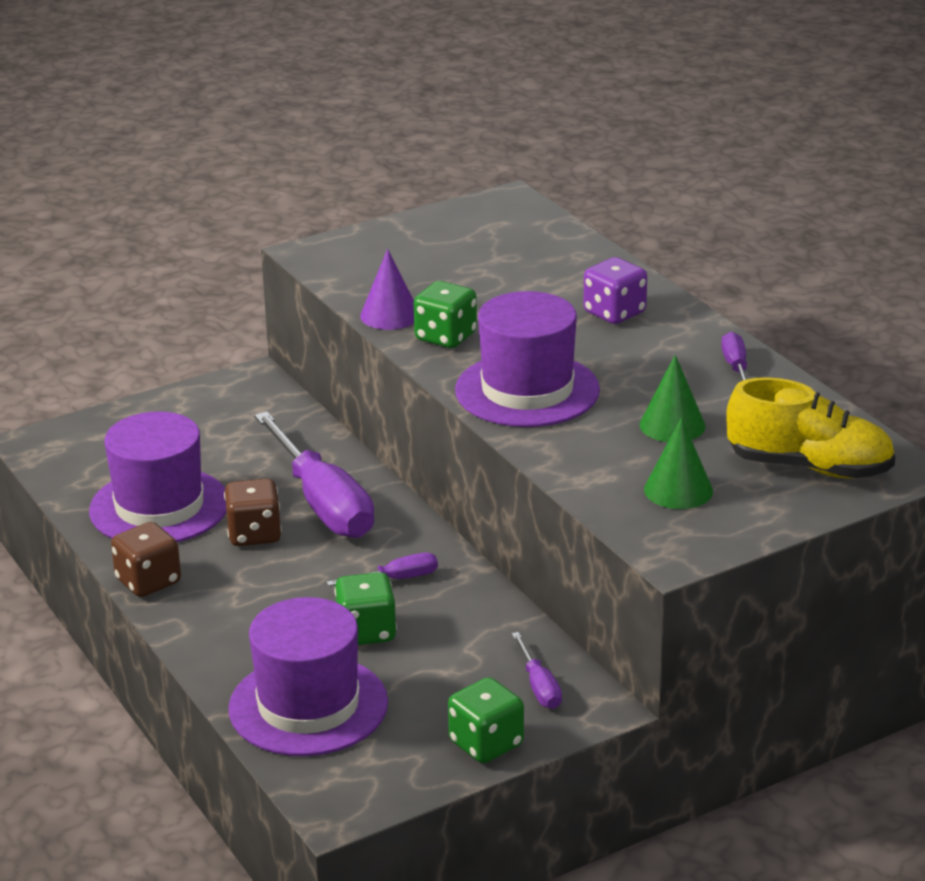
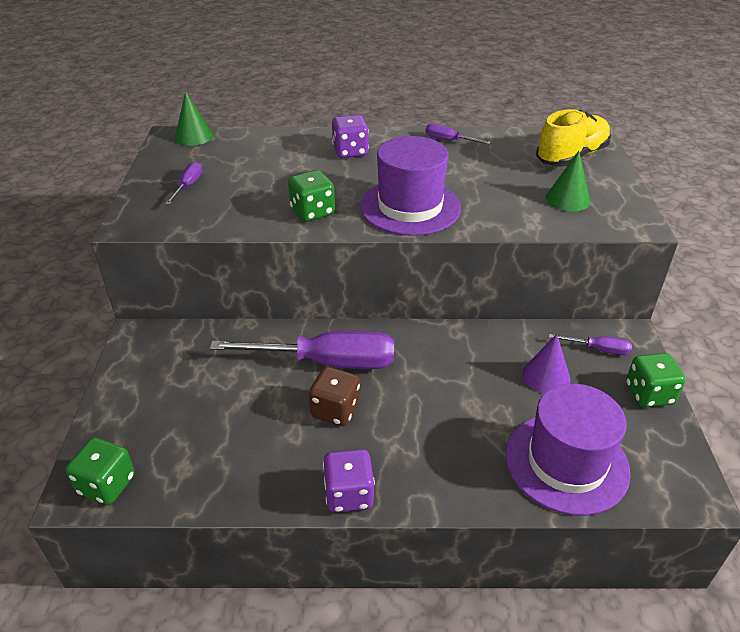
camera: 60 degrees left, 10 degrees up
(148, 582) = (349, 494): brown dice -> purple dice
(159, 507) = (252, 449): purple hat -> none
(366, 632) = (495, 400): green dice -> green dice (107, 485)
(390, 315) = (258, 222): purple cone -> purple cone (546, 376)
(396, 579) = (444, 363): purple screwdriver -> purple screwdriver (188, 186)
(672, 425) = (494, 177): green cone -> green cone (194, 136)

